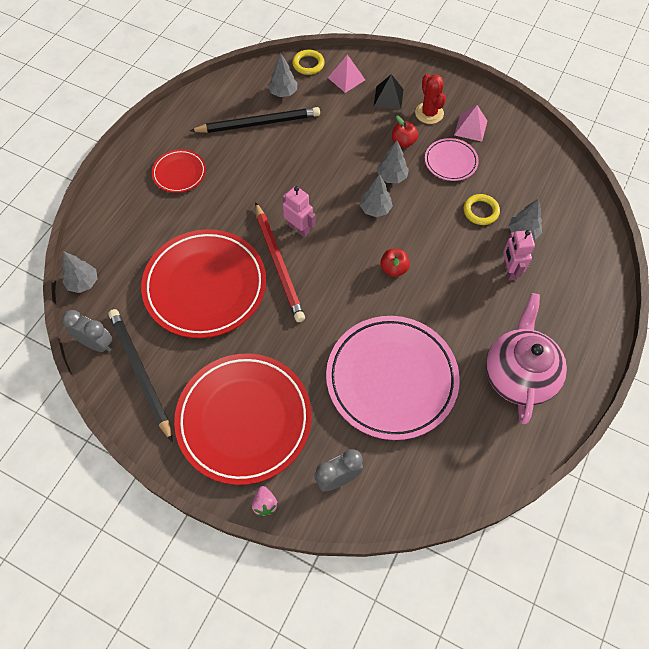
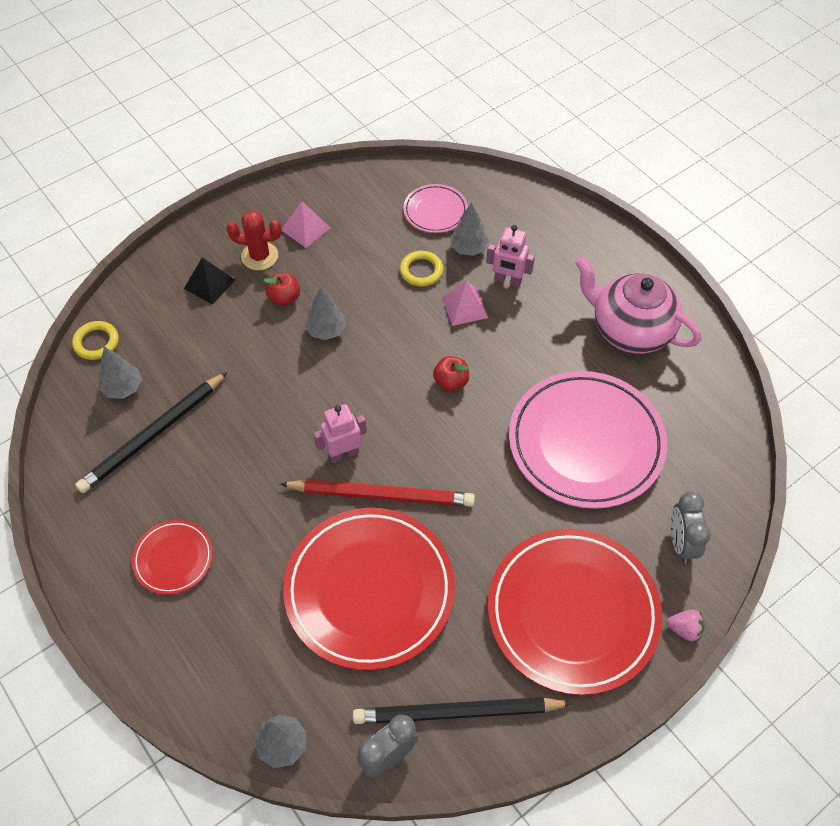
camera: 65 degrees left, 5 degrees down
(258, 123) = (153, 435): black pencil -> black pencil turned 150 degrees counterclockwise
(346, 78) = (149, 313): pink pyramid -> pink pyramid (464, 307)
(375, 209) = (361, 365): grey tree -> none
(450, 161) = (340, 267): pink plate -> pink plate (435, 211)

